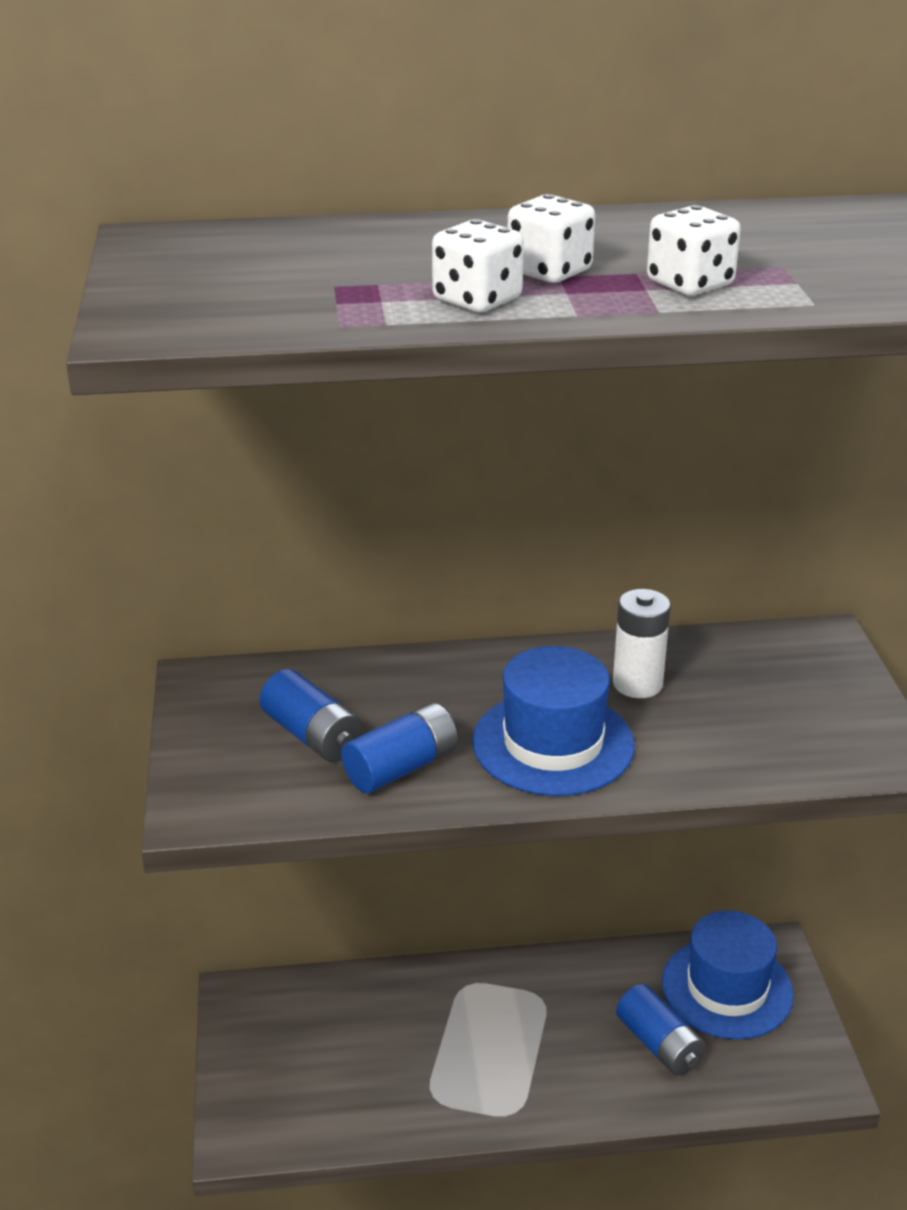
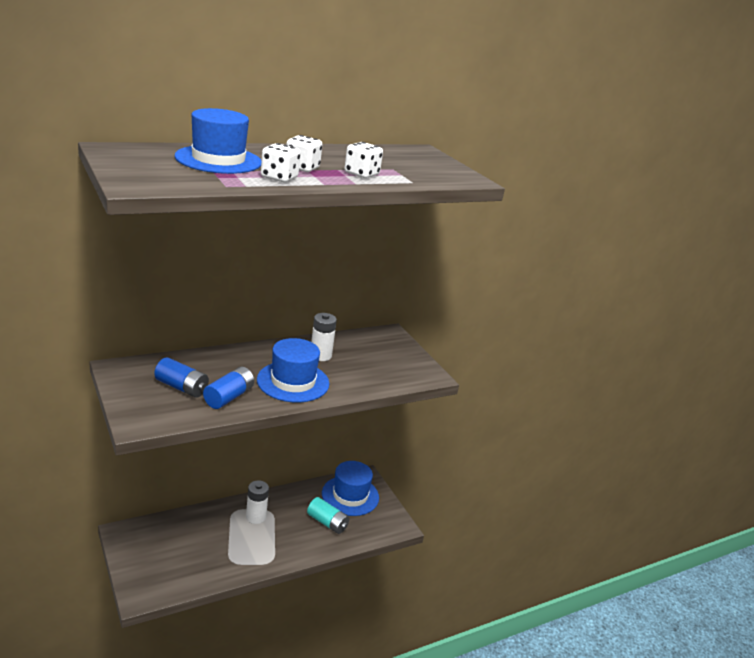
camera: 25 degrees left, 5 degrees down
(365, 257) = (218, 160): none -> blue hat
(507, 1005) = (256, 517): none -> white battery
(659, 1044) = (327, 522): blue battery -> turquoise battery

